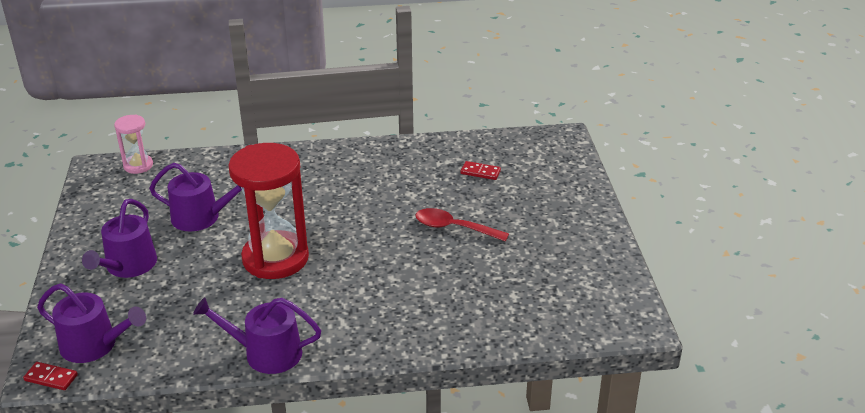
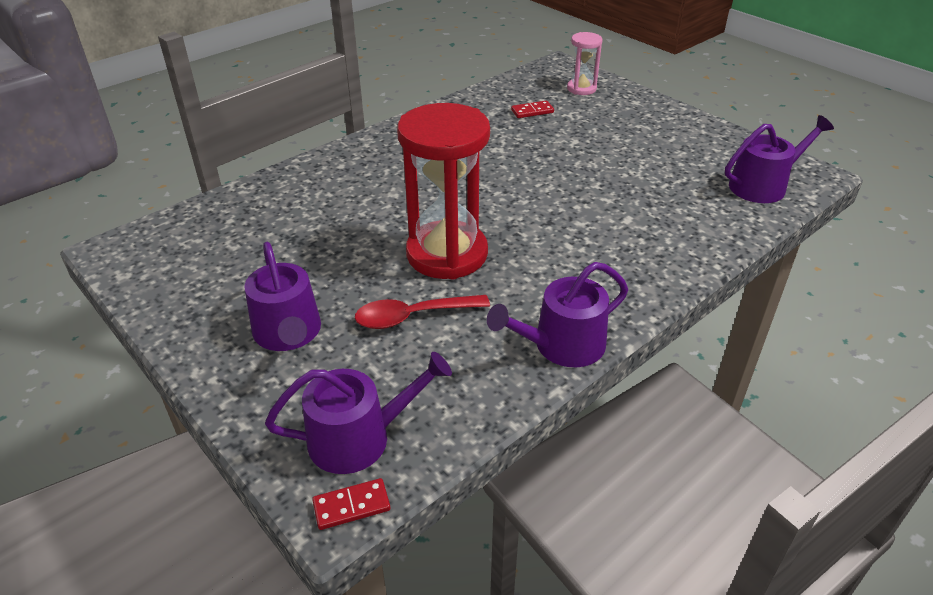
camera: 35 degrees left, 5 degrees up
(138, 165) = (166, 229): pink hourglass -> pink hourglass (581, 89)
(201, 217) = (313, 249): purple watering can -> purple watering can (763, 185)
(454, 228) = (573, 161): red spoon -> red spoon (413, 316)

